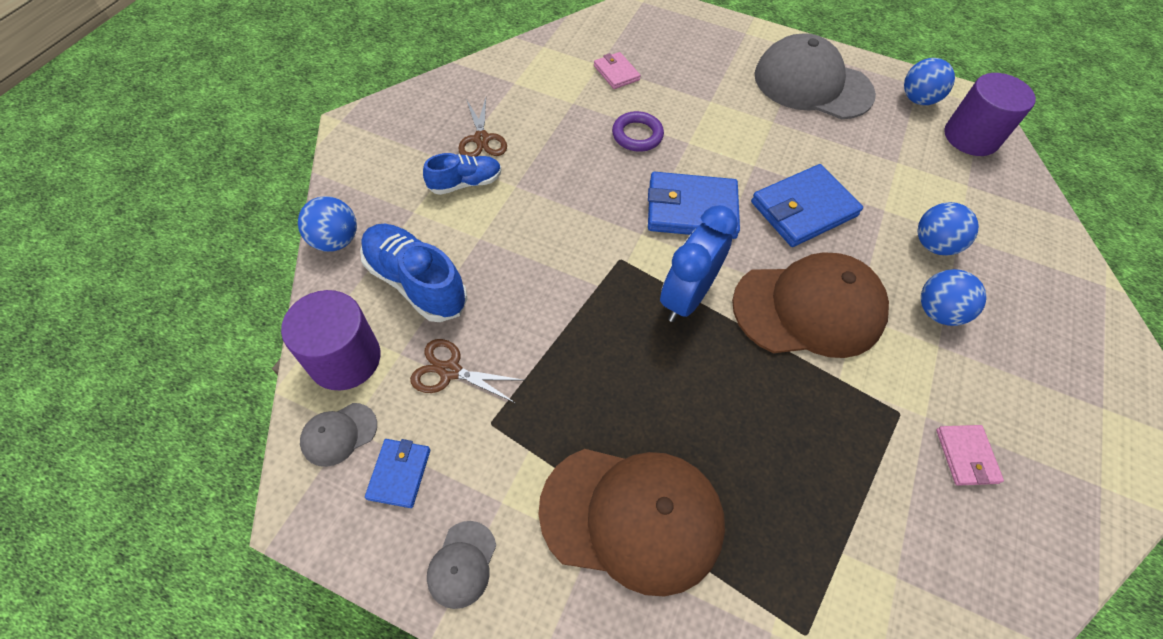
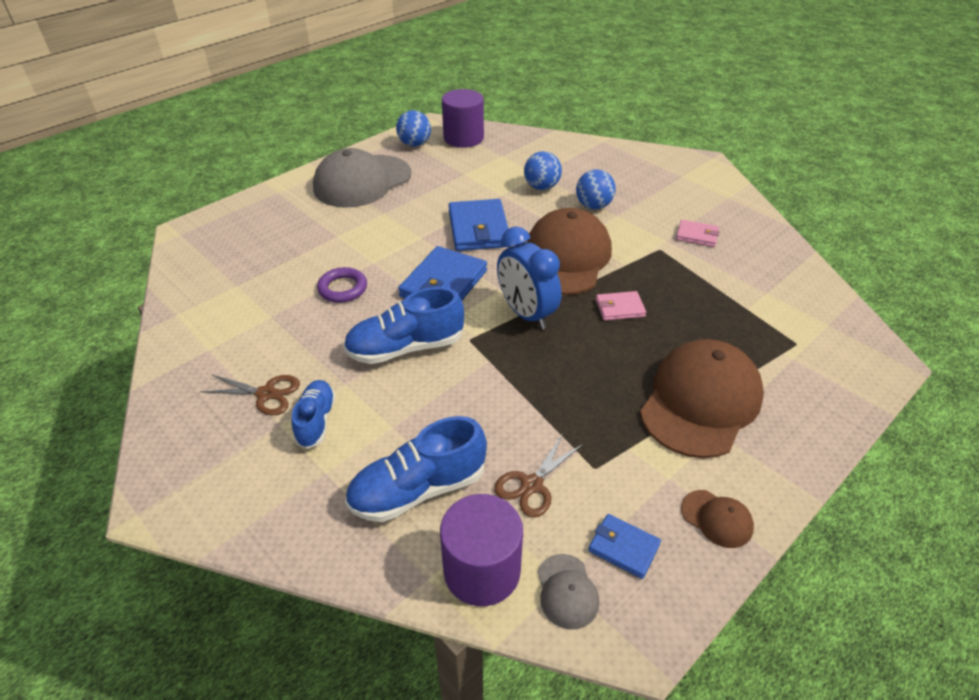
camera: 65 degrees left, 15 degrees down
(336, 240) = (322, 552): blue ball -> none
(462, 564) = (717, 518): grey cap -> brown cap
(582, 212) = (405, 348): none -> blue shoe
(616, 73) = (257, 278): pink wallet -> pink wallet (620, 308)

